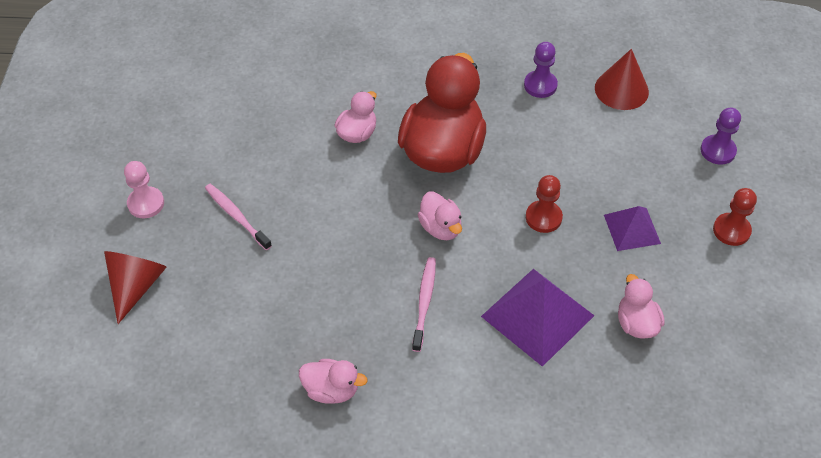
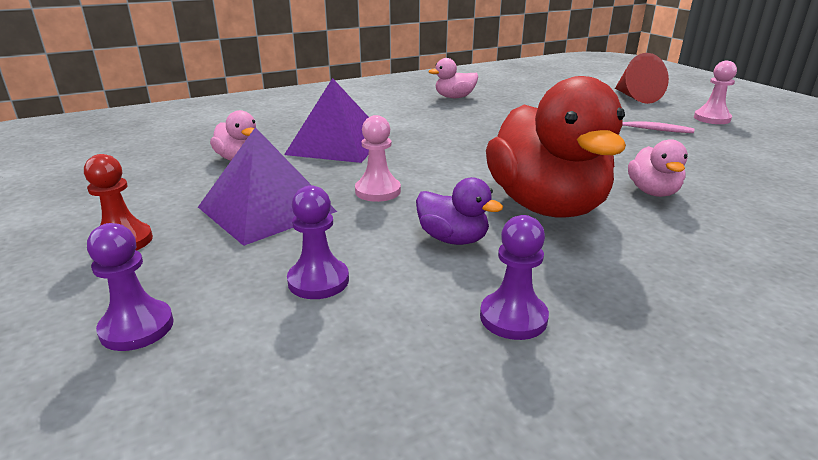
camera: 150 degrees right, 25 degrees down
(424, 302) = (437, 130): pink toothbrush -> none
(440, 228) = (473, 161): pink duck -> none
(528, 146) = (453, 239): none -> purple duck
(543, 217) = (378, 191): red pawn -> pink pawn
(621, 90) = (362, 367): red cone -> none
(621, 145) = (318, 281): none -> purple pawn
(632, 229) = (266, 209): purple pyramid -> purple pyramid, size x1.68

